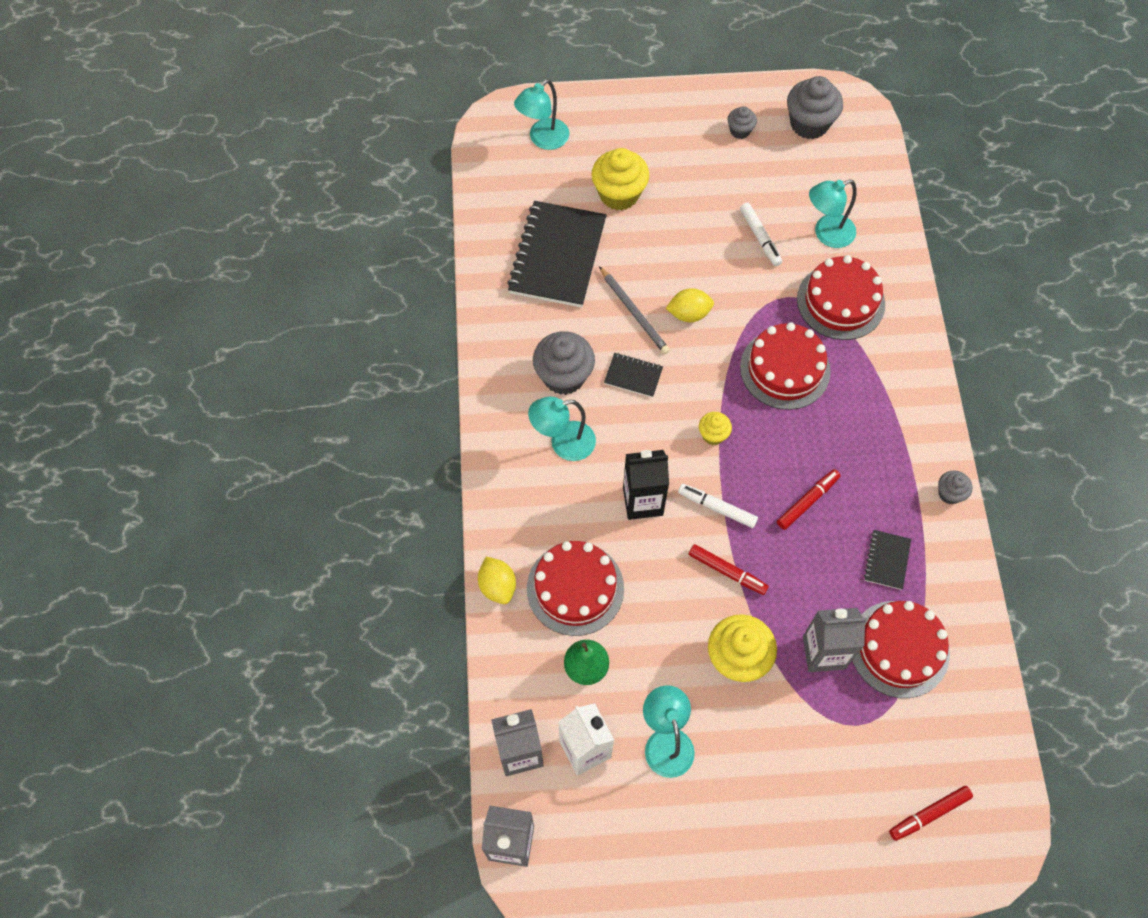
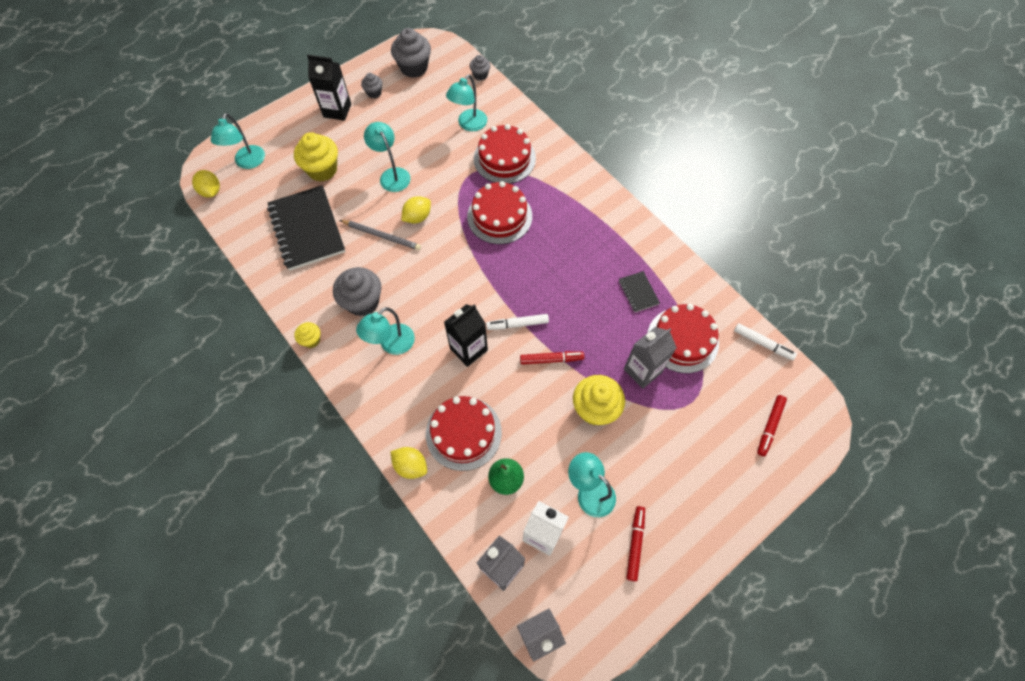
camera: 35 degrees left, 0 degrees up
(484, 152) = (211, 191): none -> yellow lemon
(633, 376) = (408, 275): black notebook -> none
(682, 130) = (337, 110): none -> black carton
(693, 245) = (392, 175): none -> turquoise lamp
(713, 435) = (484, 281): yellow cupcake -> yellow cupcake (311, 340)
(760, 237) = (430, 148): white marker -> white marker (763, 344)
(807, 501) = (568, 286): red marker -> red marker (635, 543)
(949, 493) = (644, 232): grey cupcake -> grey cupcake (480, 75)

